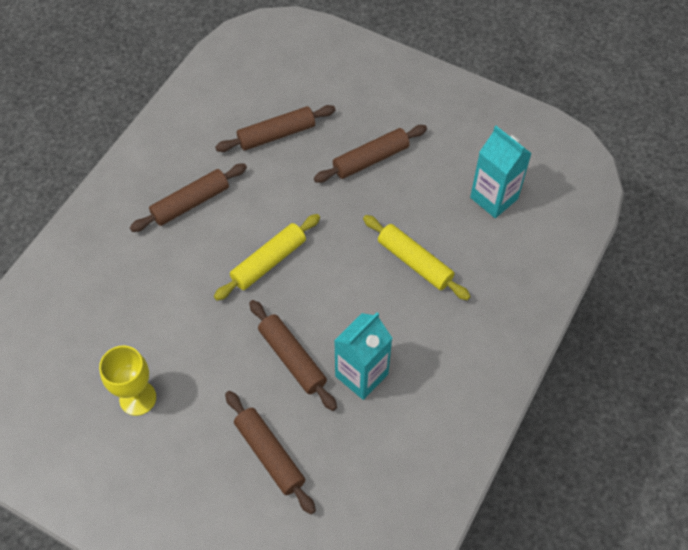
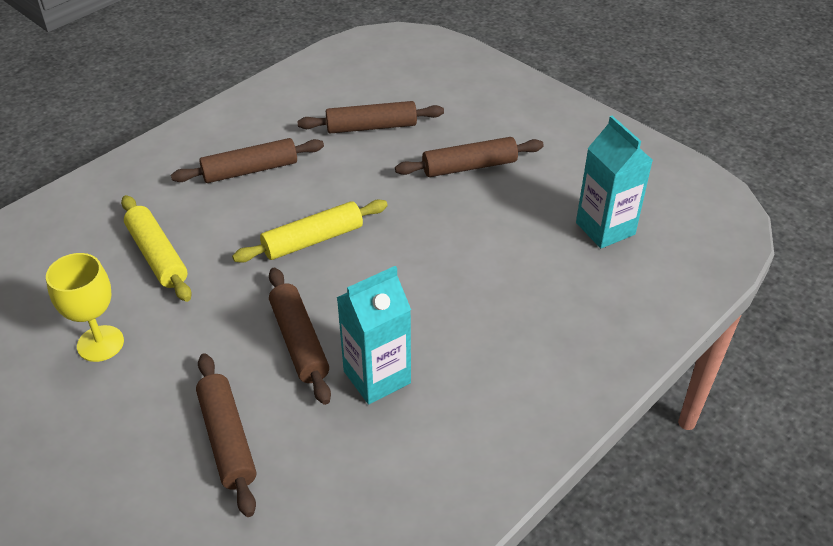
camera: 15 degrees right, 15 degrees down
(414, 262) = (486, 273): yellow rolling pin -> yellow rolling pin (157, 255)

